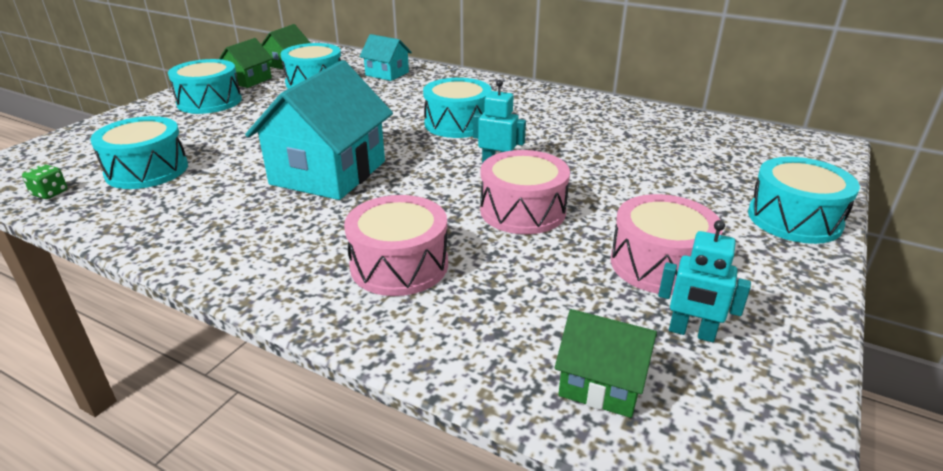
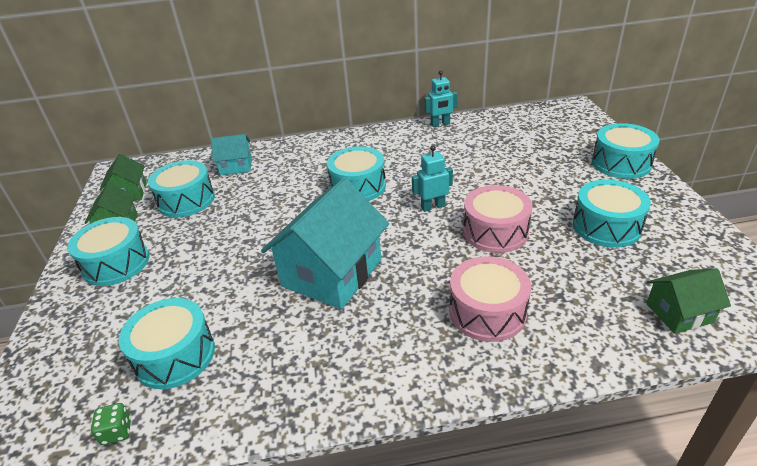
camera: 35 degrees left, 5 degrees up
(328, 173) = (332, 273): turquoise house -> turquoise house turned 45 degrees clockwise
(659, 264) = (606, 226): pink drum -> turquoise drum
(691, 333) = (672, 258): turquoise robot -> turquoise robot (440, 124)

